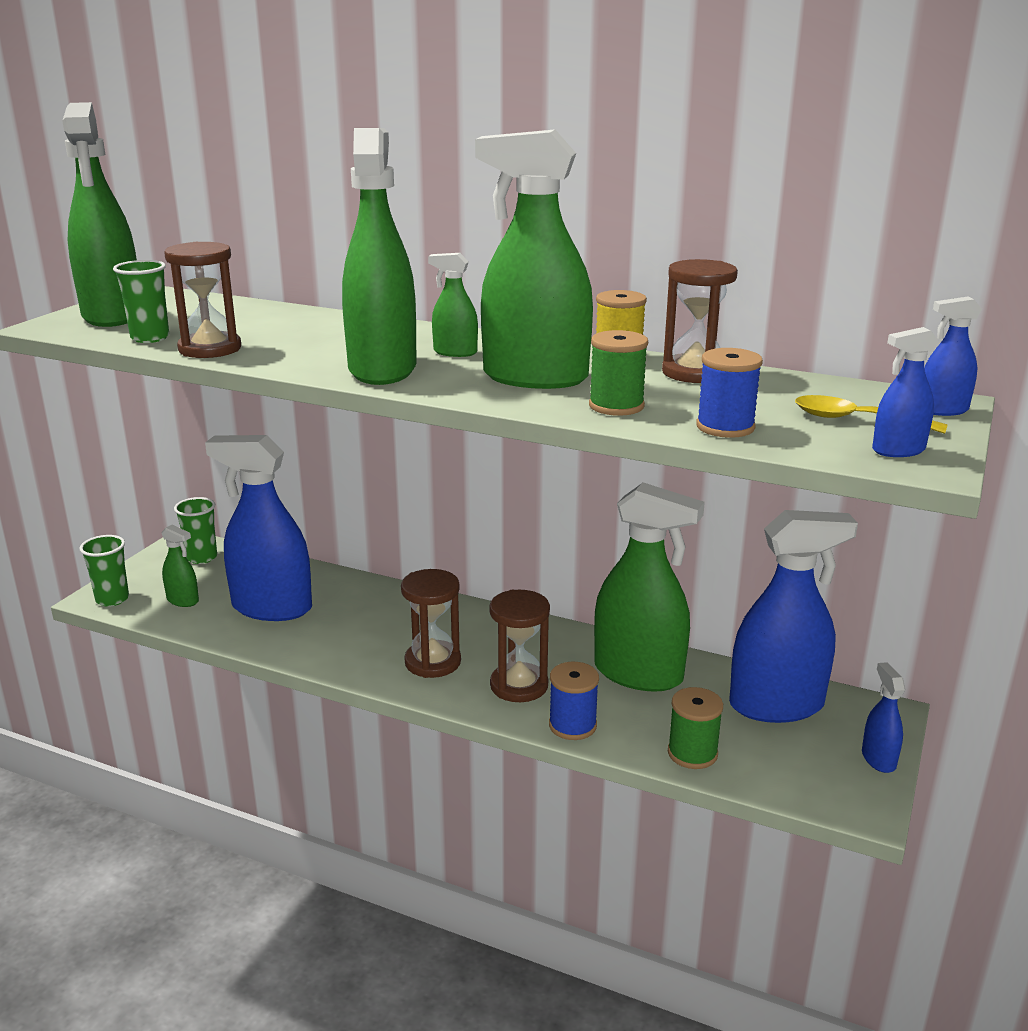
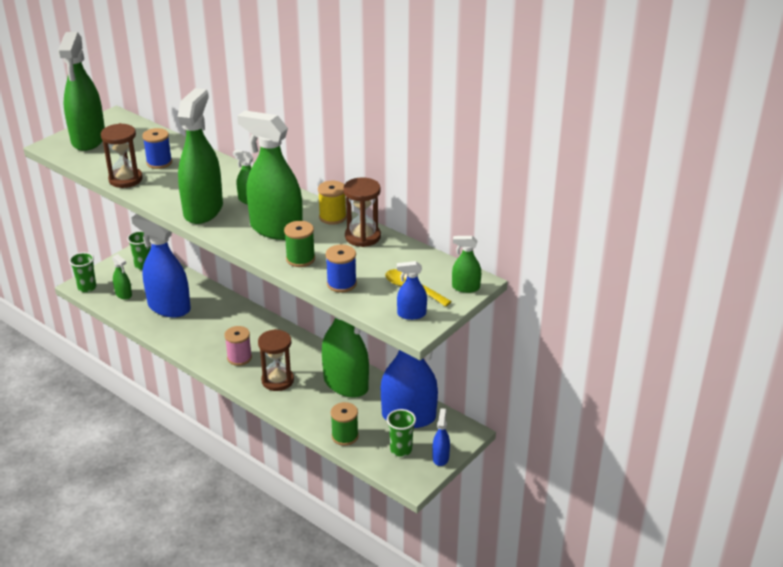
camera: 15 degrees right, 10 degrees up
(150, 338) = (99, 165): green cup -> green cup (401, 450)
(432, 662) = (239, 358): brown hourglass -> pink spool
(572, 725) = (292, 409): blue spool -> blue spool (159, 162)
(942, 410) = (465, 287): blue spray bottle -> green spray bottle

